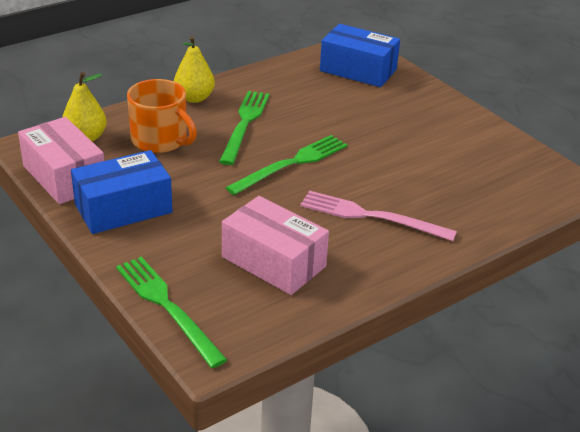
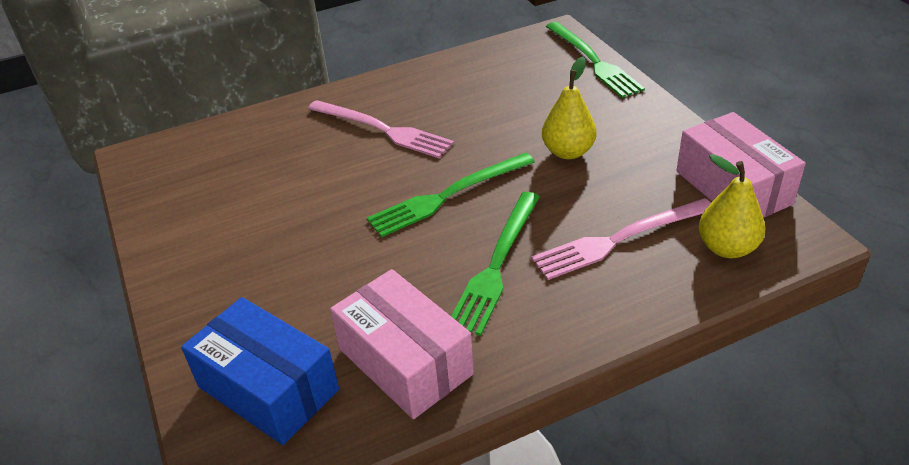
camera: 165 degrees left, 5 degrees up
(123, 208) = (650, 146): blue box -> none
(160, 140) = (619, 239): orange mug -> pink fork
(194, 98) = (571, 325): yellow pear -> yellow pear (568, 152)
(273, 262) = (495, 91): pink box -> pink box (405, 361)

